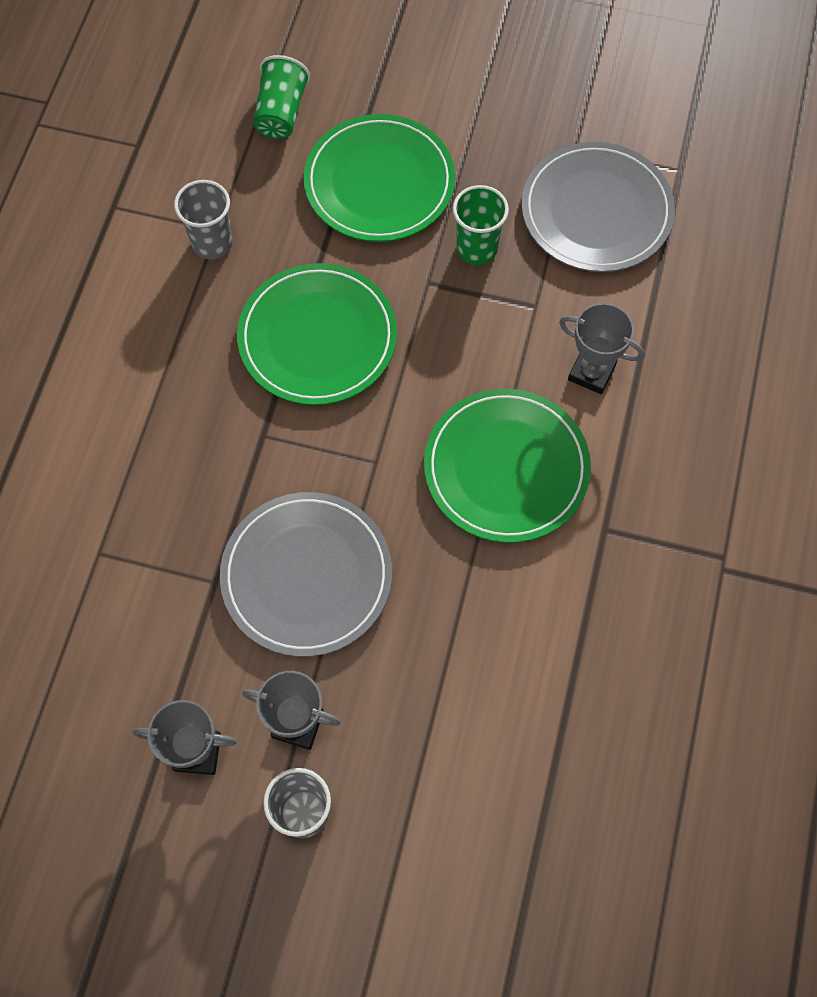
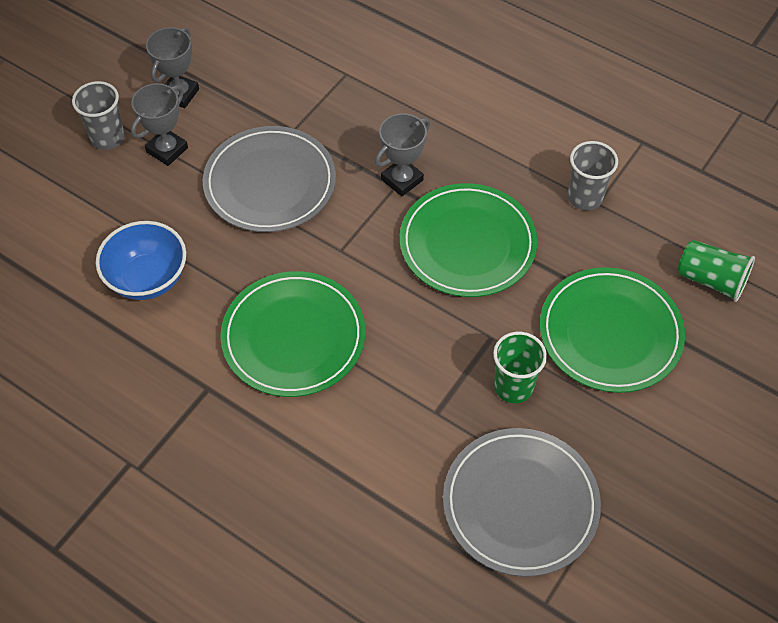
camera: 110 degrees right, 10 degrees down
(496, 657) = (148, 278): none -> blue bowl
(591, 372) = (352, 433): grey trophy -> grey trophy (402, 180)

